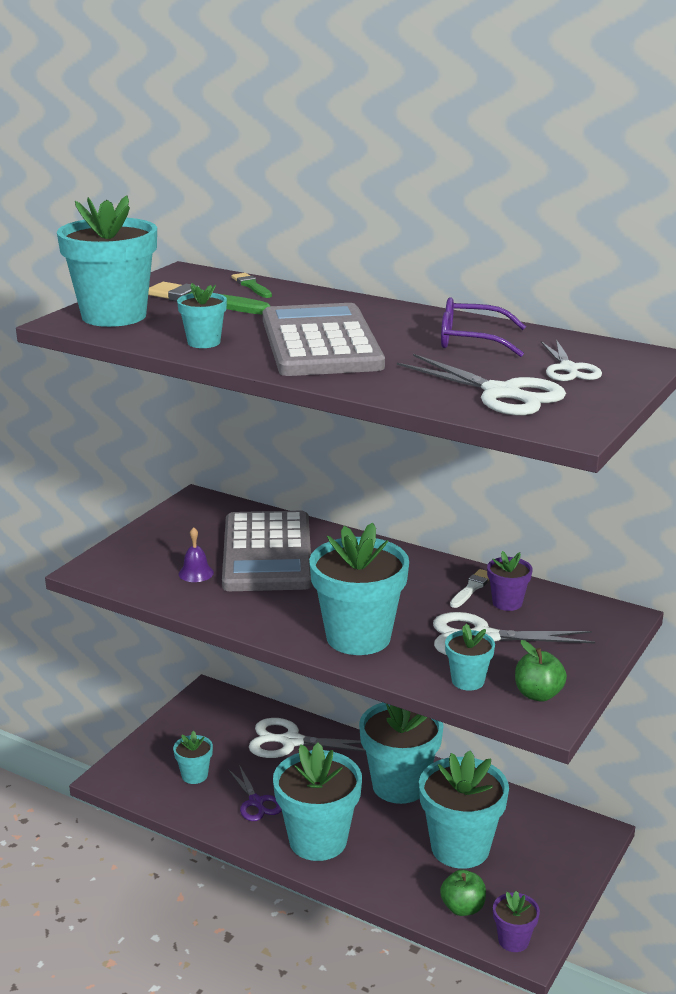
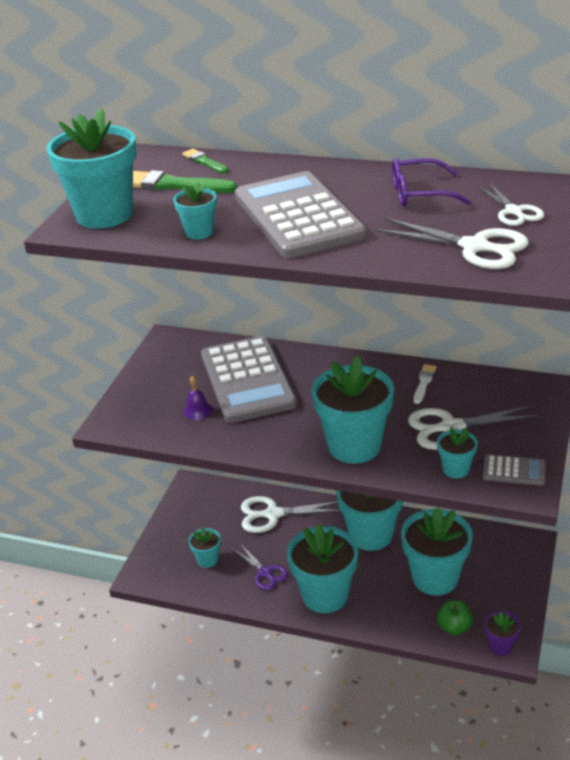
camera: 10 degrees left, 10 degrees up
(507, 603) = (457, 391): purple flower pot -> none
(538, 694) = (514, 471): green apple -> grey calculator

